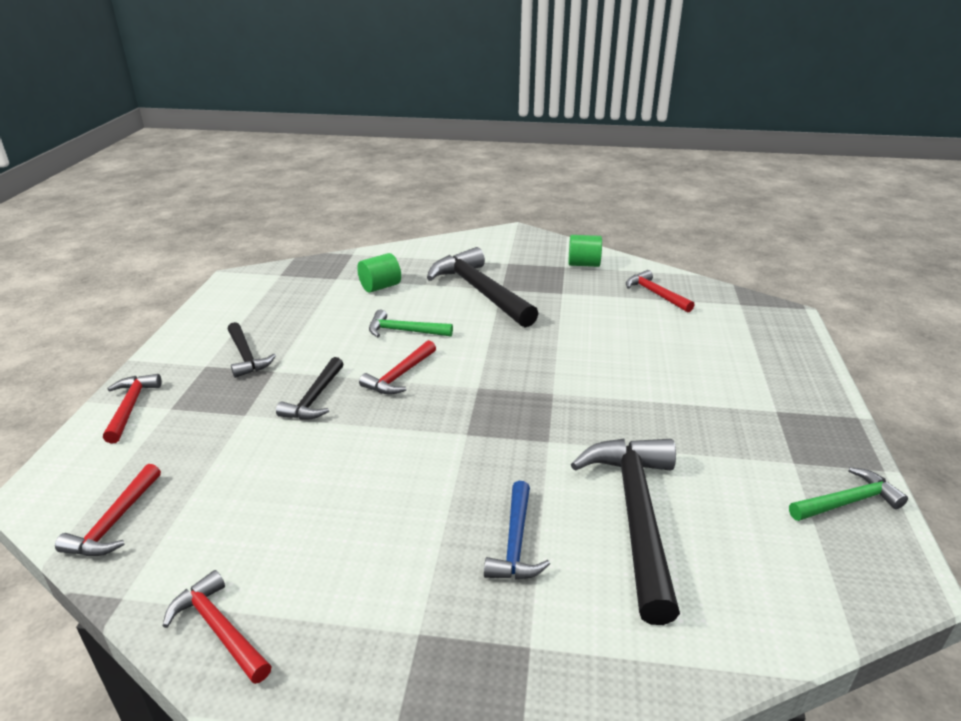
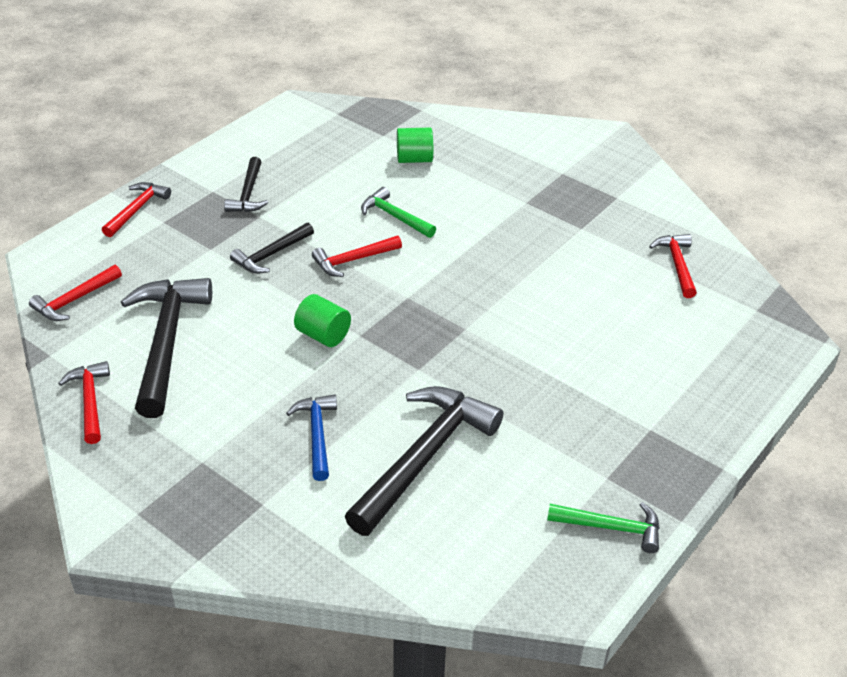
camera: 30 degrees right, 10 degrees up
(480, 291) = (502, 197): black hammer -> black hammer (166, 342)
(515, 543) = (317, 435): blue hammer -> blue hammer turned 135 degrees clockwise
(583, 264) = (640, 202): green cylinder -> green cylinder (323, 335)

